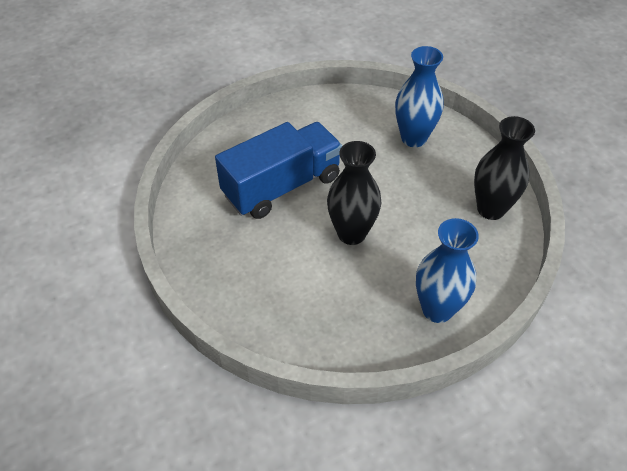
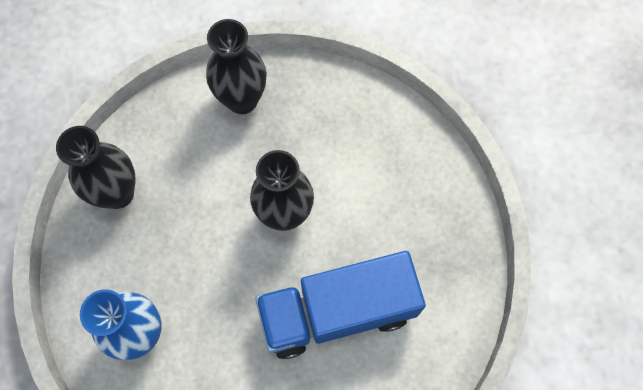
camera: 160 degrees left, 20 degrees up
(437, 309) = (242, 100): blue vase -> black vase

